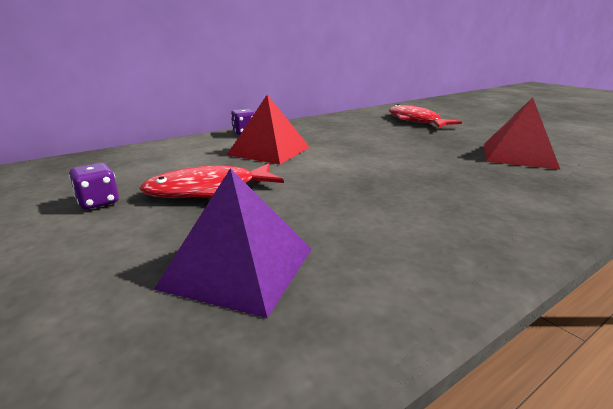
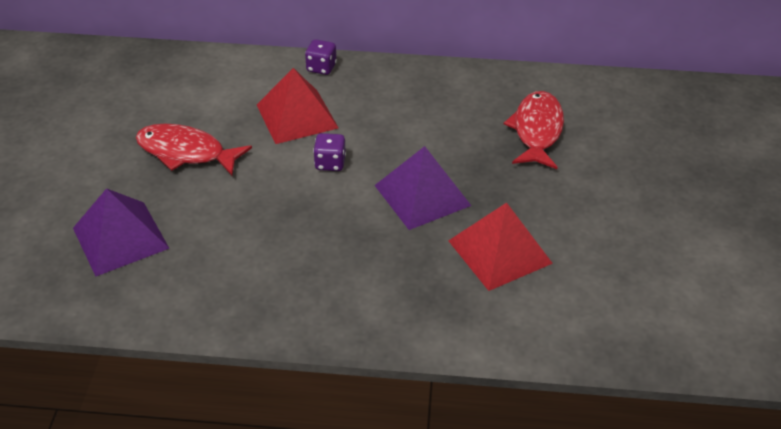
camera: 40 degrees right, 20 degrees up
(98, 202) = (114, 129): purple dice -> purple dice (330, 163)
(424, 152) = (422, 195): none -> purple pyramid

